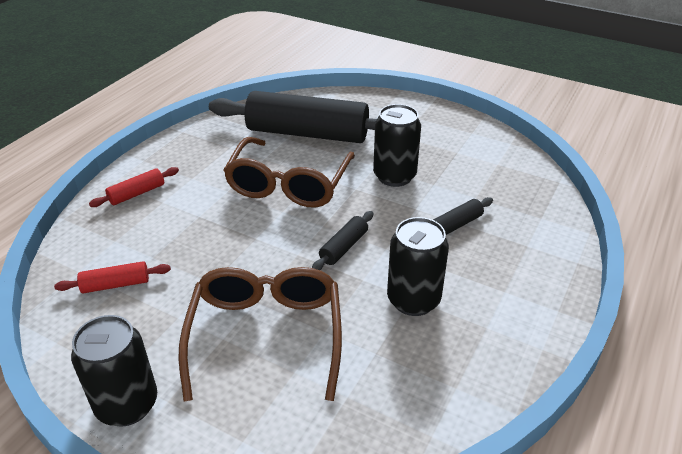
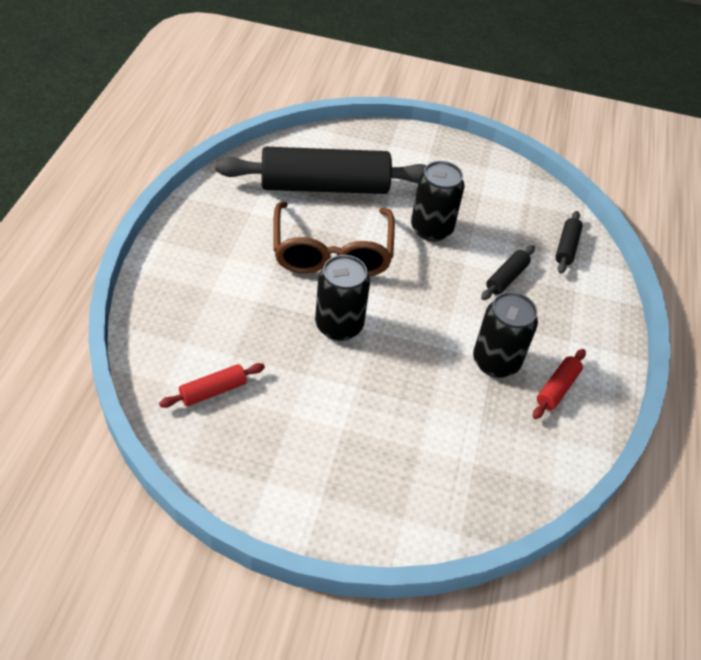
camera: 20 degrees left, 10 degrees up
(127, 404) = (287, 507): black can -> black can (339, 326)
(137, 193) = (179, 284): red rolling pin -> red rolling pin (557, 388)
(266, 335) = (381, 419): brown glasses -> none
(343, 247) = (414, 316): black rolling pin -> black rolling pin (566, 247)

